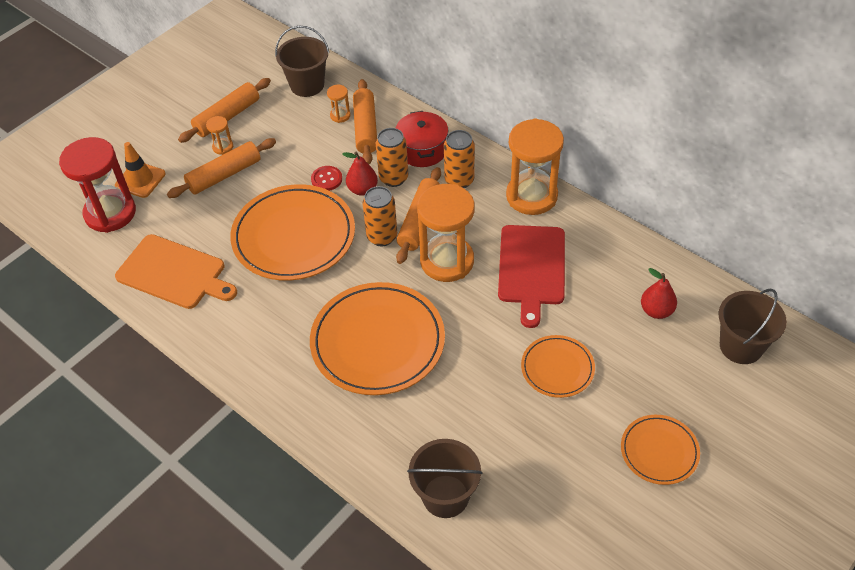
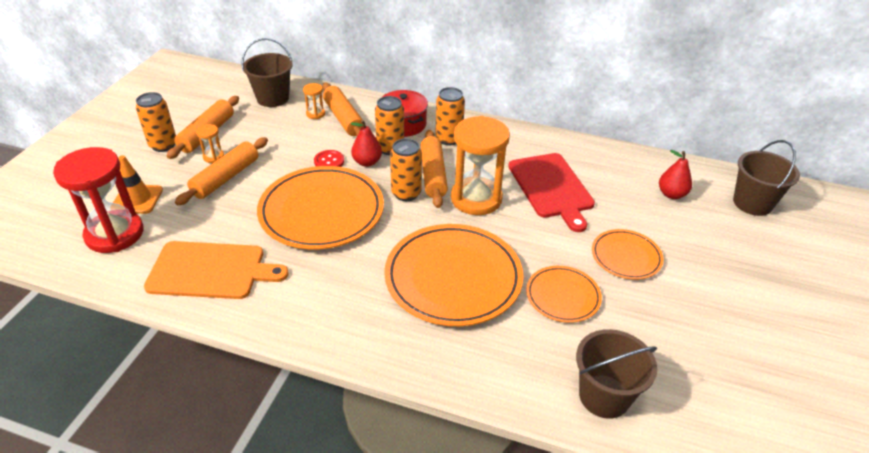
camera: 25 degrees left, 10 degrees down
(183, 122) = (163, 145): none -> orange can
(531, 196) = (516, 138): orange hourglass -> none
(659, 451) = (755, 298): orange plate -> orange plate (563, 296)

